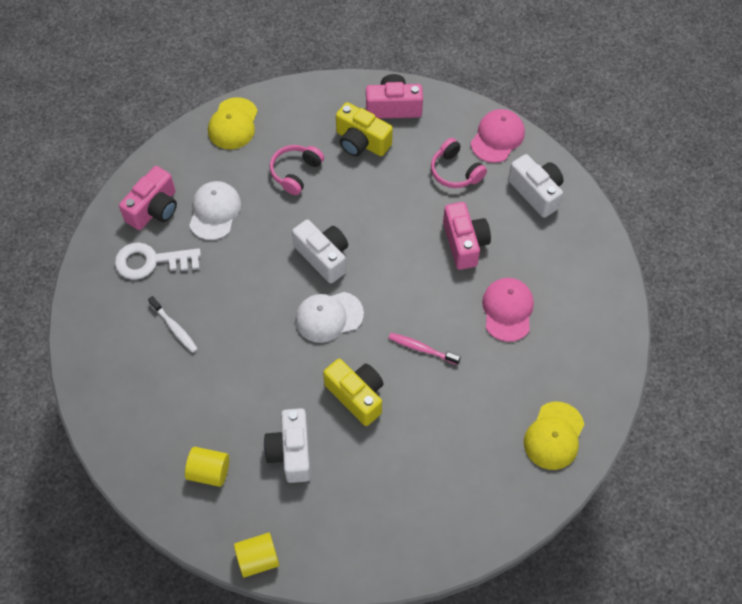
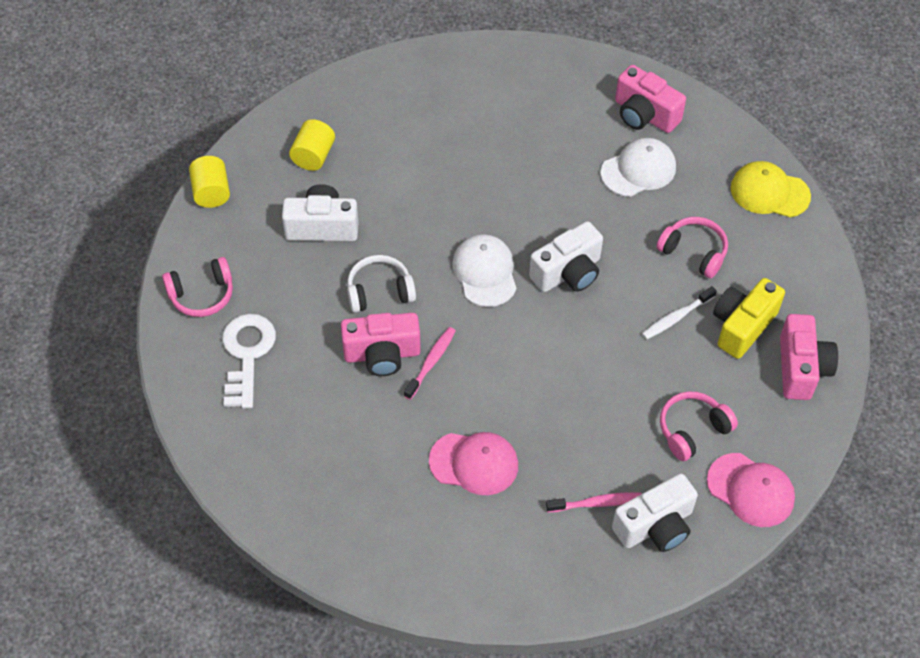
camera: 95 degrees right, 5 degrees down
(151, 261) = (573, 111): white key -> white key (247, 354)
(174, 328) = (486, 130): white toothbrush -> white toothbrush (676, 317)
(214, 211) = (638, 170): white cap -> white cap turned 45 degrees counterclockwise
(356, 396) = (379, 291): yellow camera -> white headphones
(376, 545) = (202, 295): none -> pink headphones
(464, 243) = (578, 427): pink camera -> pink camera (382, 354)
(525, 228) = (597, 503): none -> pink toothbrush
(554, 436) = (295, 489): yellow cap -> none

